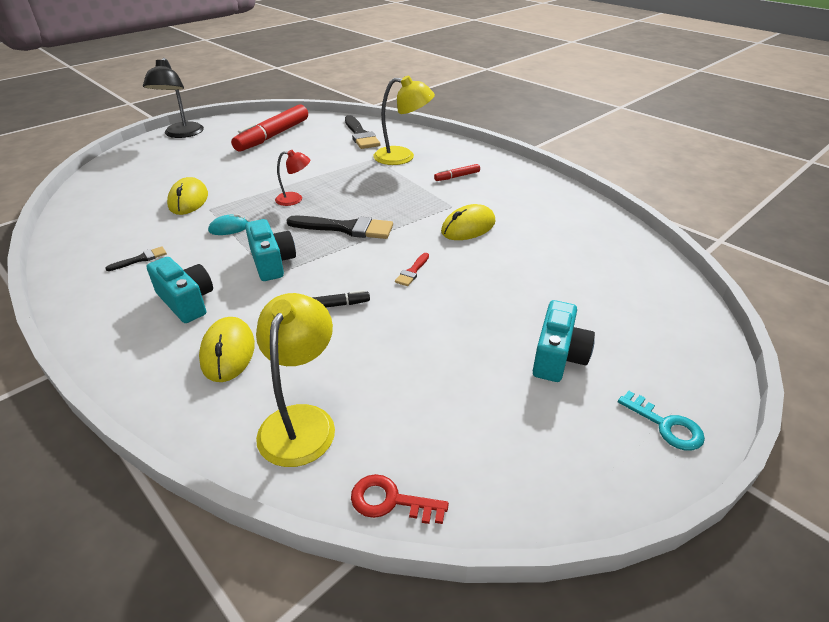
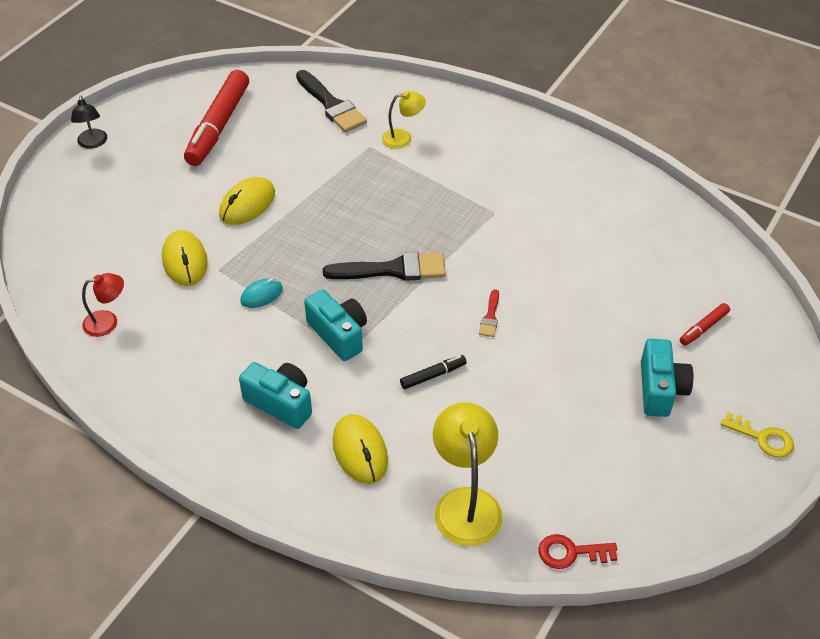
camera: 15 degrees left, 10 degrees up
(140, 259) = (192, 359): black brush -> none
(182, 134) = (93, 143): black lamp -> black lamp, size x0.58
(295, 199) = (311, 235): red lamp -> red lamp (108, 322)
(403, 157) = (403, 138): yellow lamp -> yellow lamp, size x0.58
(457, 176) = (481, 162): red marker -> red marker (703, 328)
(468, 227) = (523, 242): yellow mouse -> yellow mouse (247, 204)
(666, 425) = (763, 438): turquoise key -> yellow key

